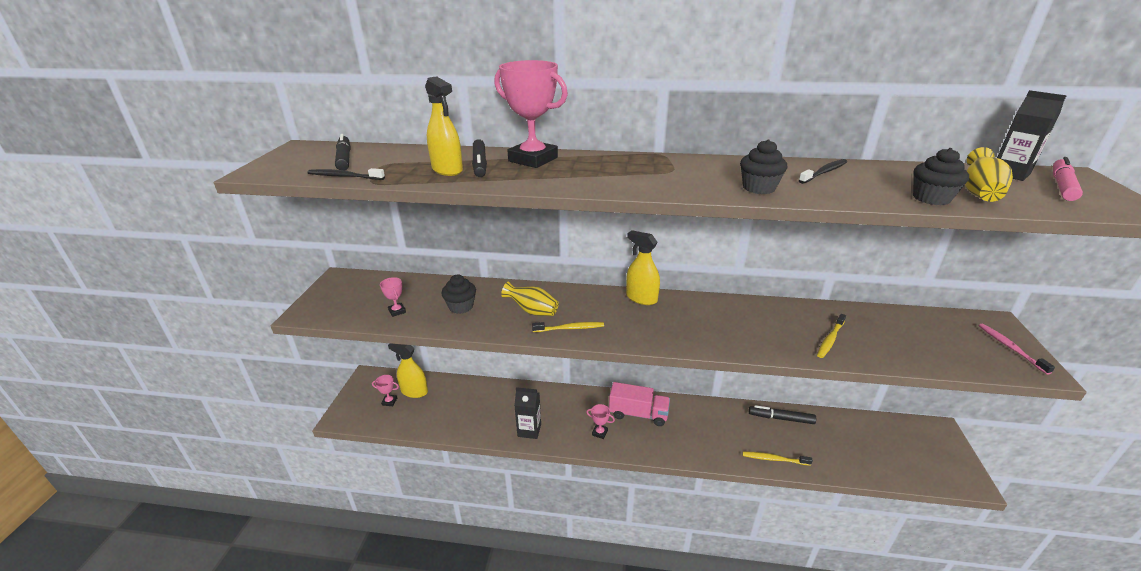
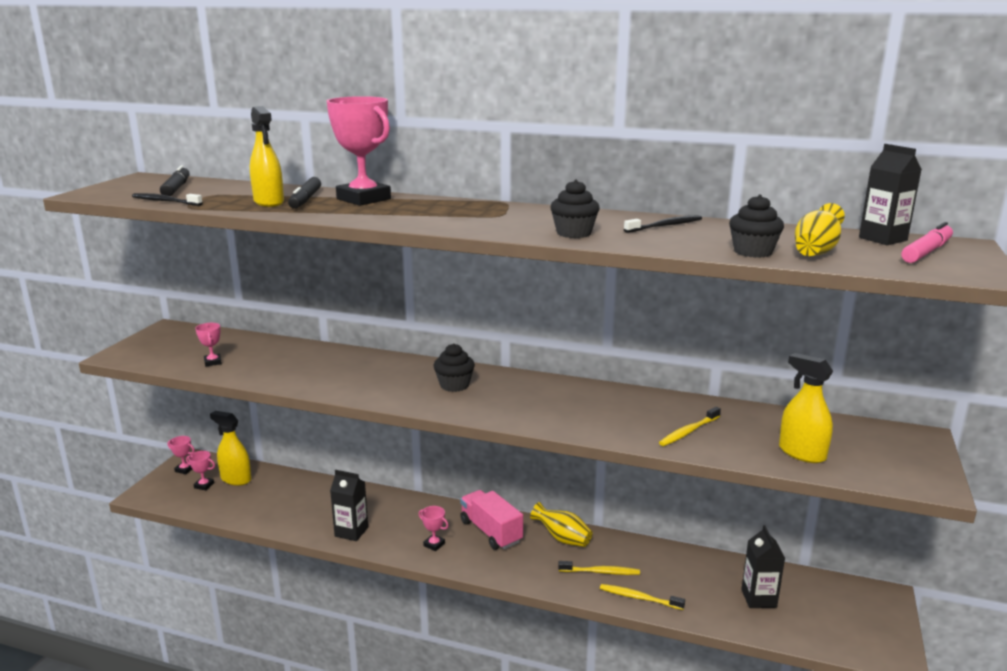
camera: 10 degrees right, 10 degrees down
(367, 388) = (184, 469): none -> pink trophy
(461, 307) = (283, 364): black cupcake -> black cupcake (454, 385)
(532, 311) = (358, 375): yellow vase -> yellow vase (562, 538)
(569, 328) = (390, 393): yellow toothbrush -> yellow toothbrush (600, 572)
(638, 414) = (491, 532): pink truck -> pink truck turned 150 degrees counterclockwise
(641, 298) = (490, 375): yellow spray bottle -> yellow spray bottle (801, 453)
(781, 418) = (671, 558): black marker -> none
(858, 446) = (758, 598): none -> black carton
(1010, 348) = (914, 461): pink toothbrush -> none

